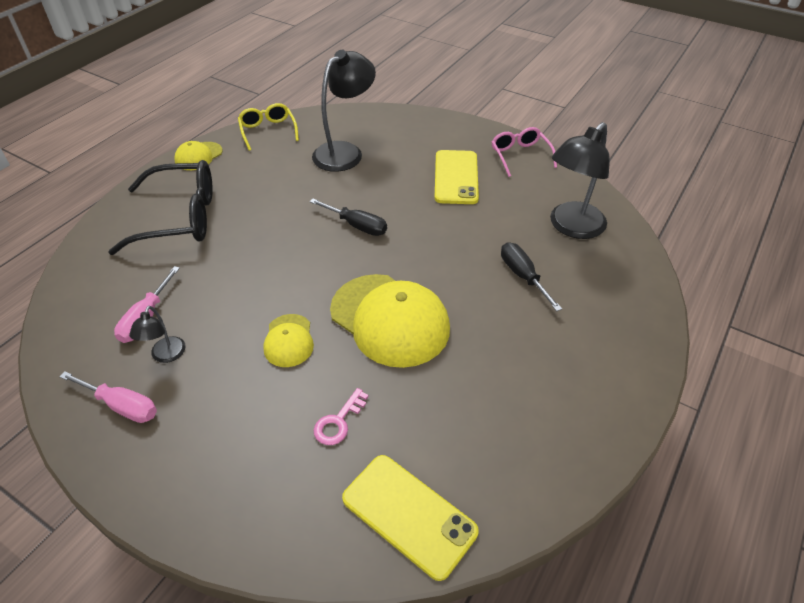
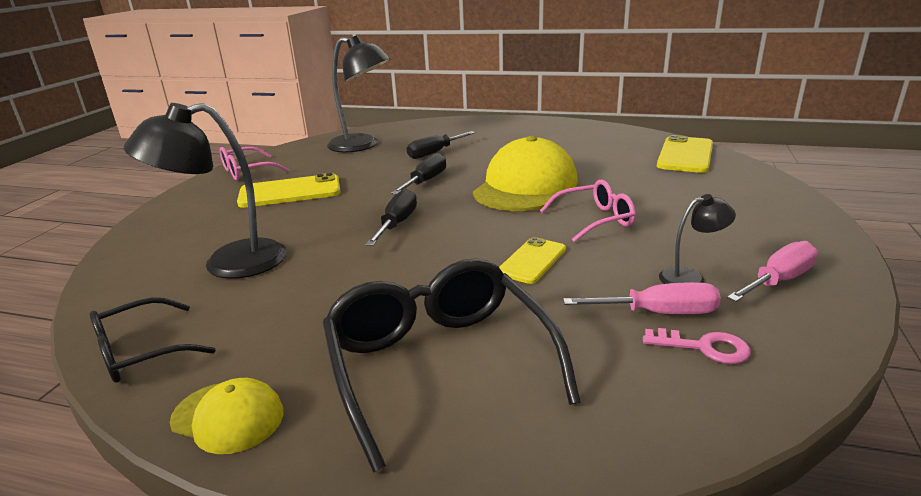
camera: 105 degrees left, 20 degrees down
(122, 406) = (778, 280): pink screwdriver -> pink screwdriver turned 45 degrees clockwise
(251, 281) = (532, 261): none -> yellow phone
(268, 131) = (142, 352): yellow glasses -> black glasses
(289, 340) = (594, 220): yellow cap -> pink glasses
(338, 422) = (650, 184): pink key -> pink key (704, 347)
(345, 152) = (228, 263): black lamp -> black lamp turned 45 degrees counterclockwise
(440, 255) = (426, 181): none -> black screwdriver

